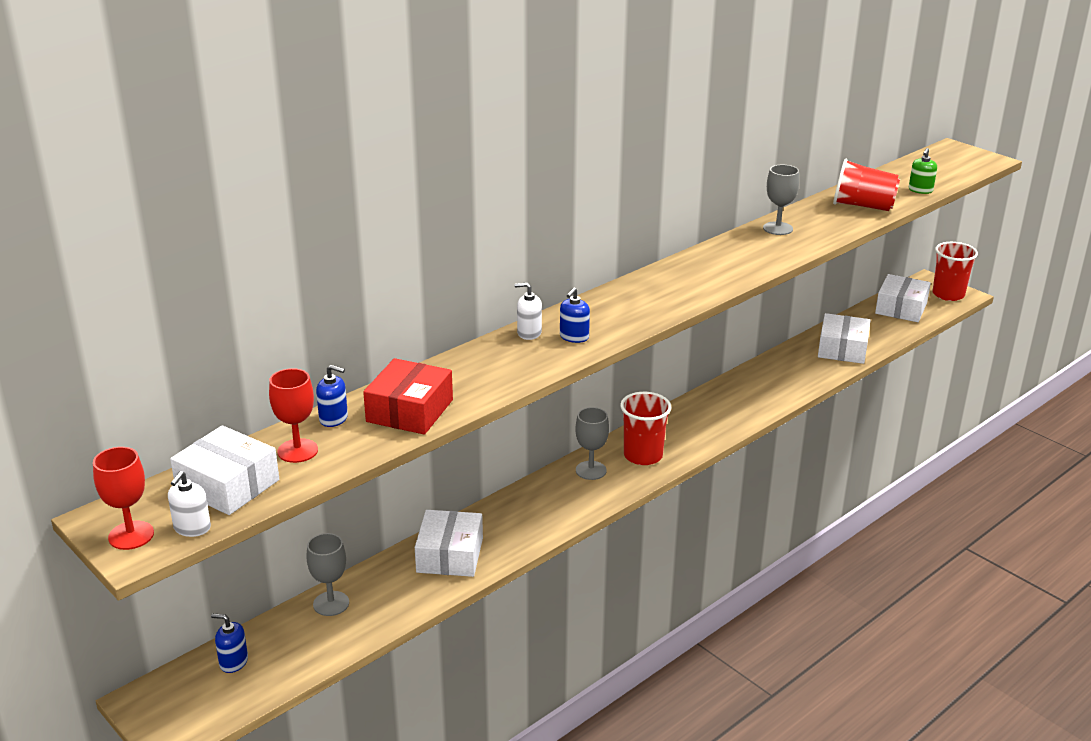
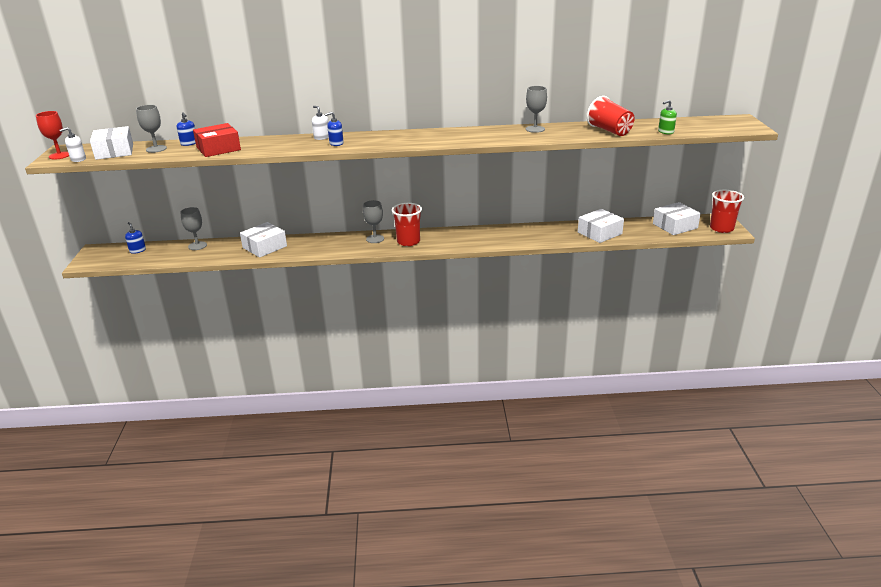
camera: 40 degrees right, 0 degrees up
(297, 451) = (156, 149): red goblet -> grey goblet

